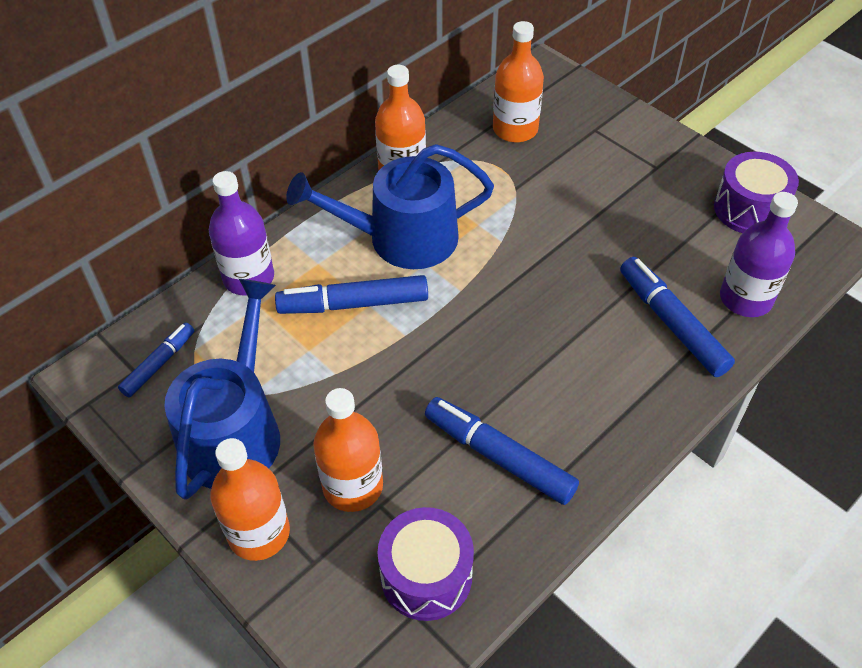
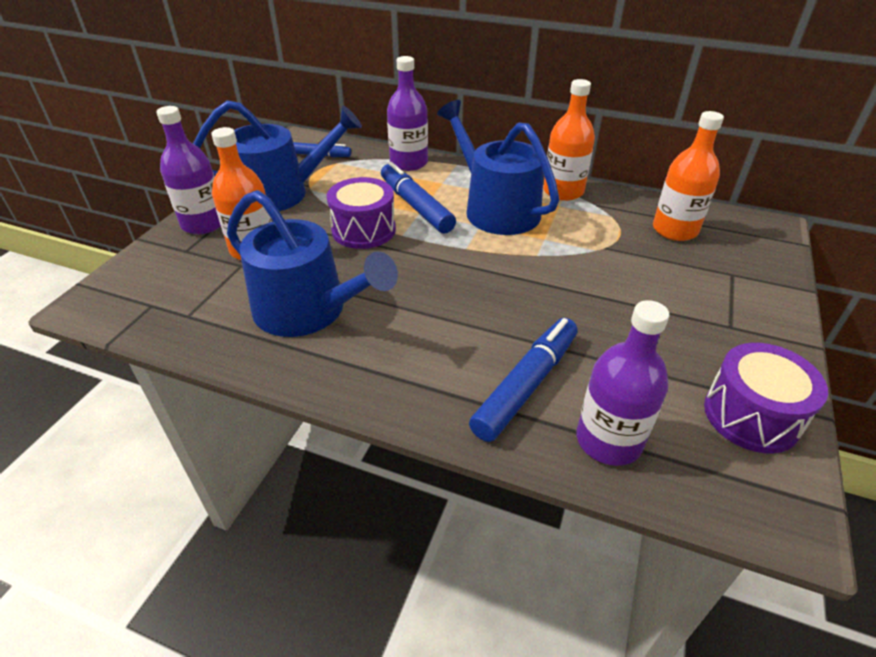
camera: 65 degrees right, 10 degrees down
(259, 533) = (203, 223): orange bottle -> purple bottle
(426, 576) = (184, 302): purple drum -> purple drum (363, 230)
(499, 456) = (308, 310): blue marker -> blue watering can

